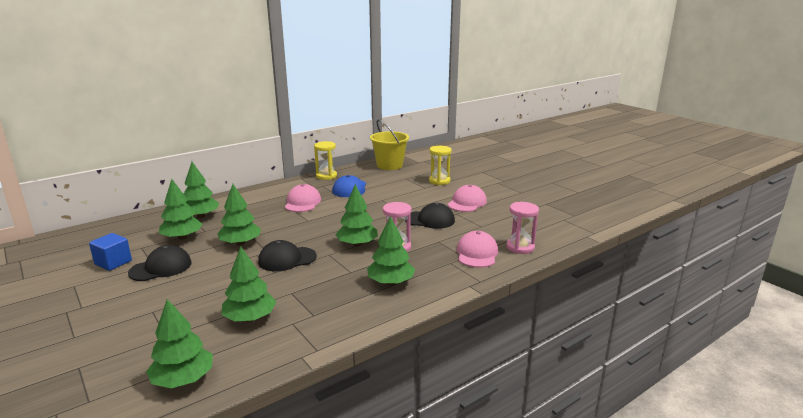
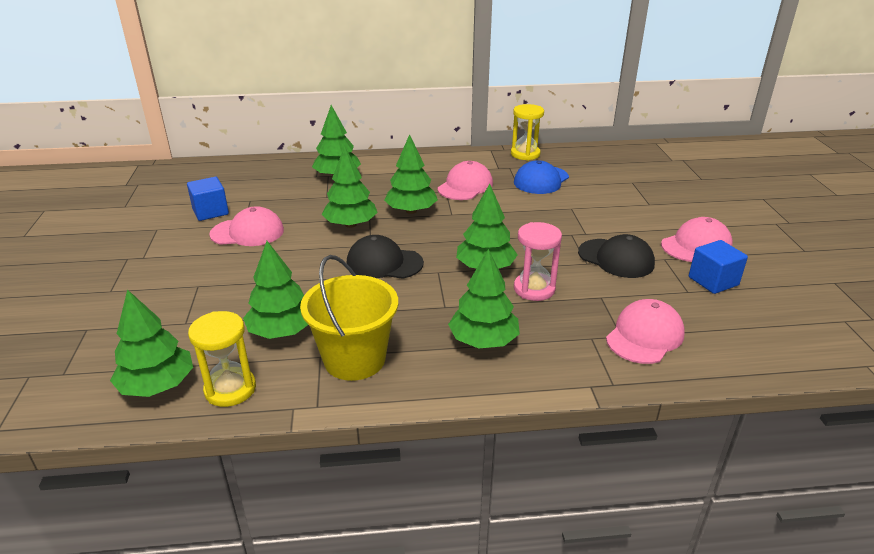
camera: 30 degrees right, 10 degrees up
(161, 268) = (247, 232): black cap -> pink cap
(182, 237) = (298, 199): green tree -> green tree (411, 211)
(389, 165) = (624, 156): yellow bucket -> yellow bucket (354, 359)
(439, 181) = (680, 198): yellow hourglass -> yellow hourglass (230, 389)
(489, 218) = (713, 281): none -> blue cube
(520, 247) = (725, 348): pink hourglass -> none

